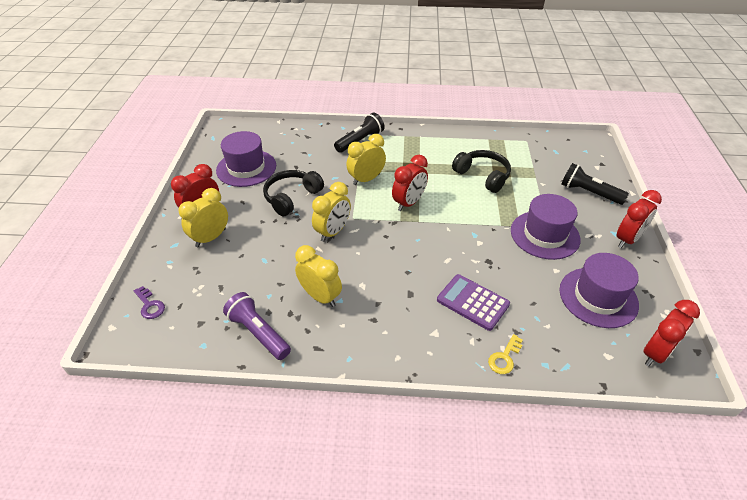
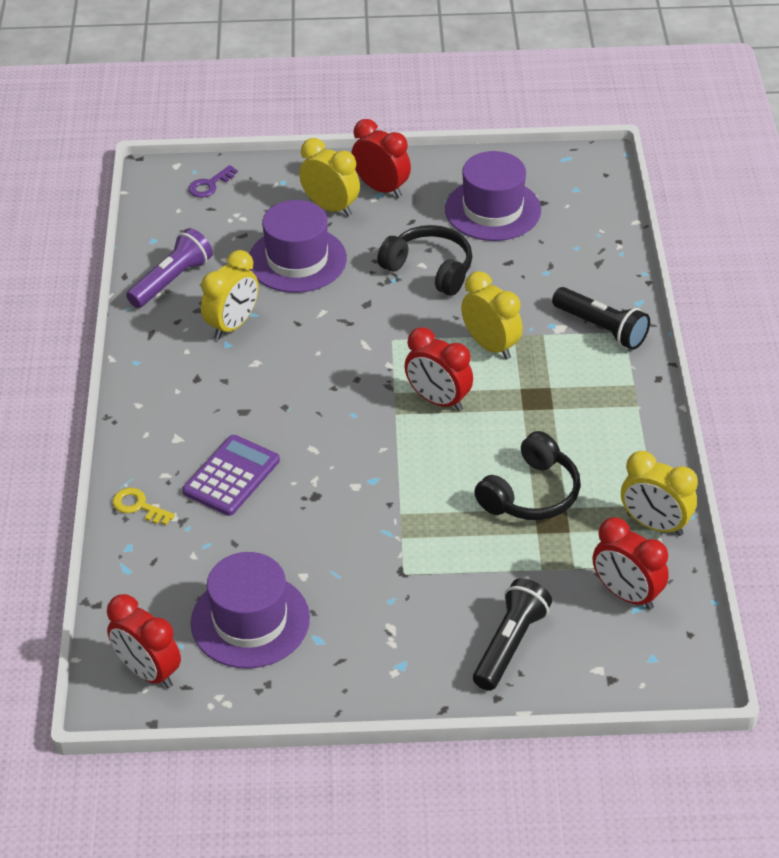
camera: 85 degrees right, 0 degrees up
(333, 232) = (357, 322): yellow clock -> yellow clock (654, 525)
(544, 235) = (384, 568): purple hat -> purple hat (297, 260)
(627, 239) = (386, 681): red clock -> red clock (626, 594)

